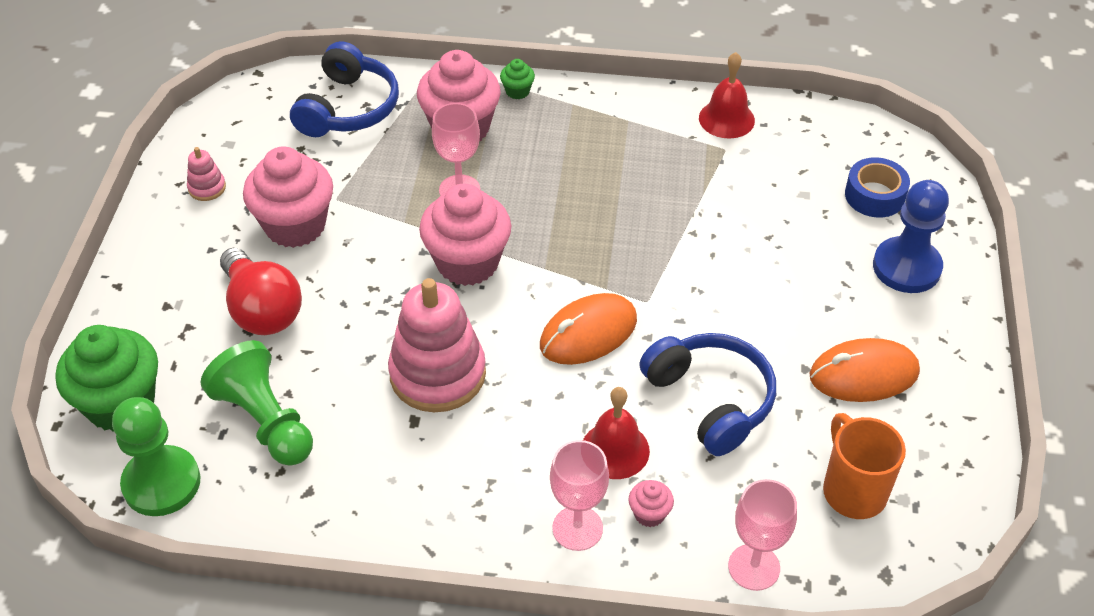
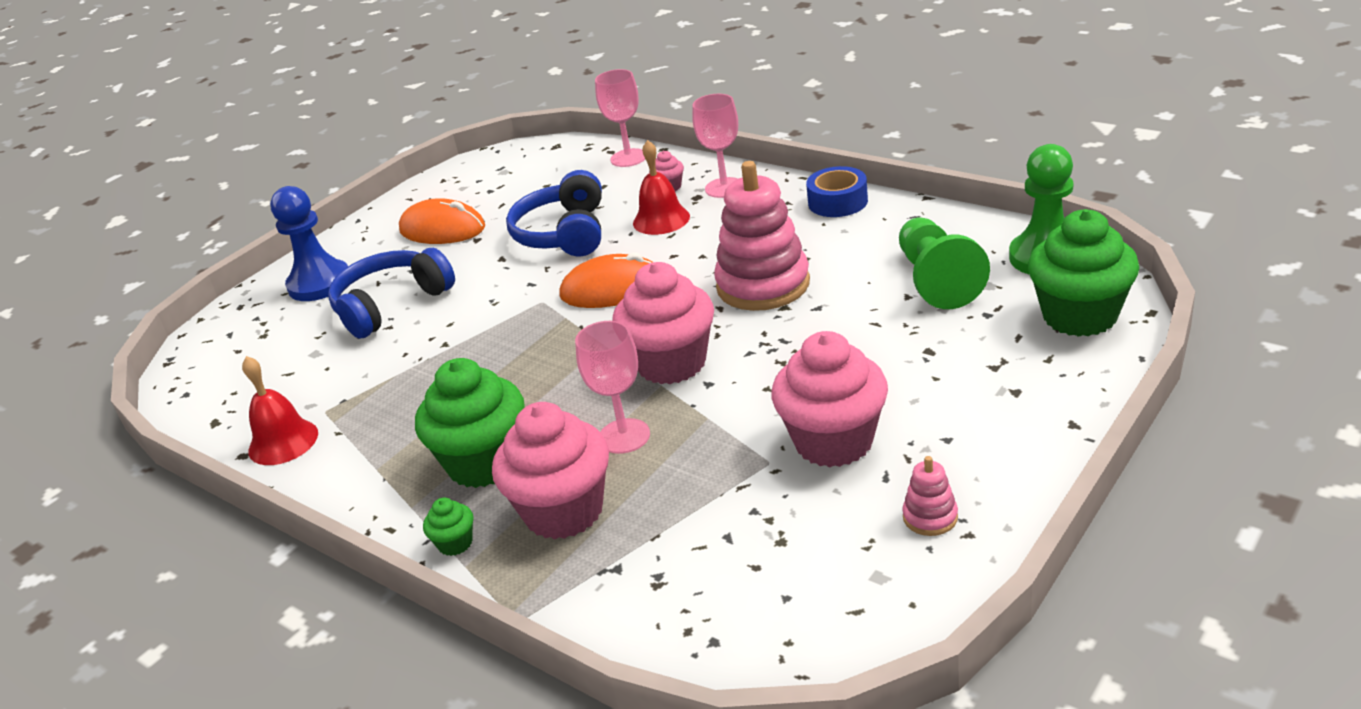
camera: 145 degrees left, 15 degrees down
(262, 310) = (907, 365): red light bulb -> none
(348, 108) = (684, 585): blue headphones -> blue headphones (391, 305)
(549, 144) = (484, 463): none -> green cupcake
(853, 490) = (528, 179): orange mug -> none
(874, 196) = (263, 338): blue tape -> blue tape (838, 202)

